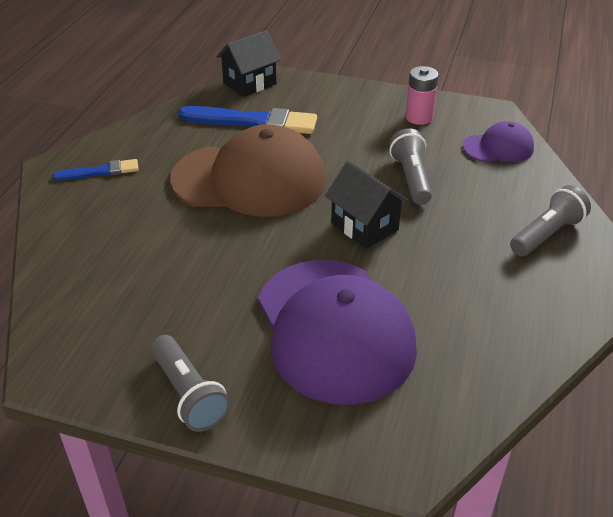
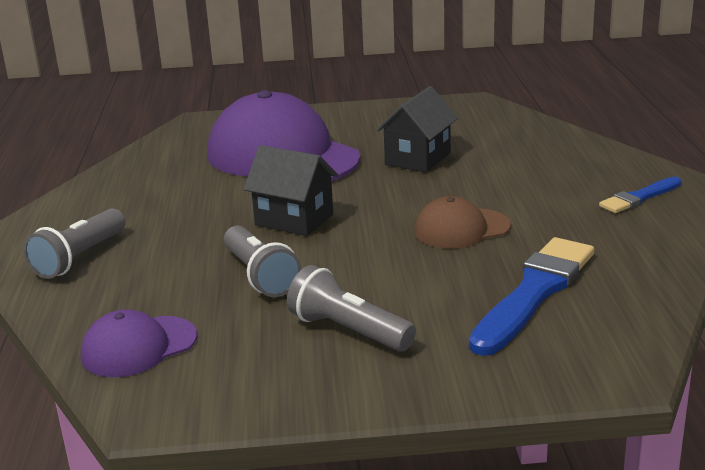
camera: 160 degrees right, 15 degrees down
(189, 394) = (367, 114): grey flashlight -> grey flashlight (348, 331)
(249, 180) = (461, 229): brown cap -> brown cap, size x0.49
(250, 83) = (618, 352): black house -> black house (417, 159)
(254, 122) = (534, 292): blue brush -> blue brush turned 135 degrees clockwise
(419, 117) = (282, 365): pink battery -> none

